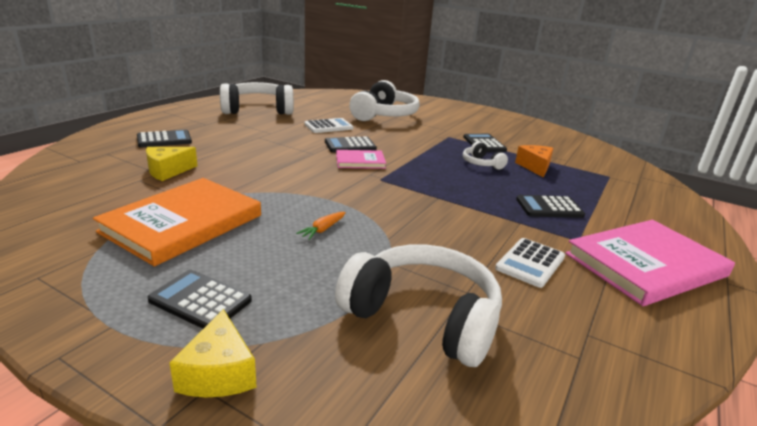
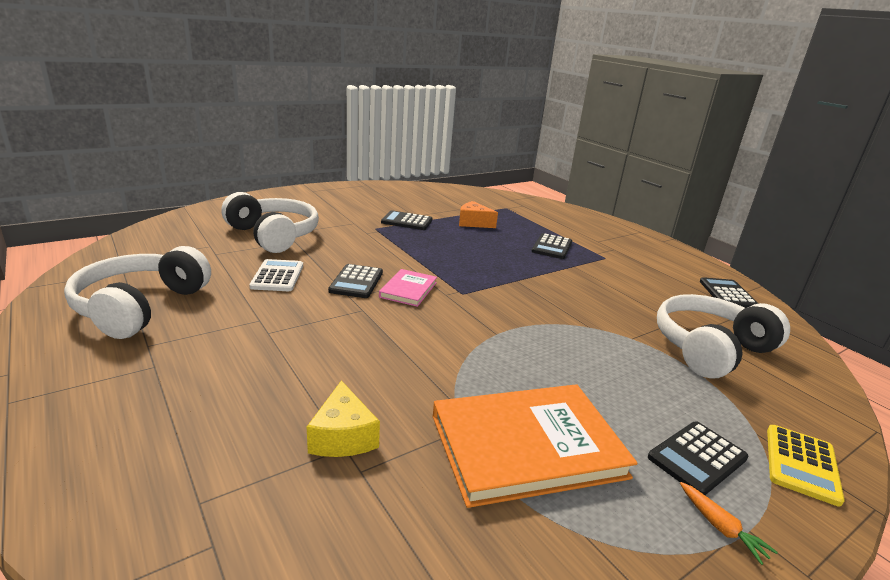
camera: 65 degrees left, 0 degrees up
(164, 139) = (191, 422): black calculator -> black calculator (727, 294)
(183, 223) = (527, 446): orange book -> orange book turned 75 degrees counterclockwise
(219, 373) = (801, 464): yellow cheese -> yellow calculator
(323, 229) = (565, 354): orange carrot -> orange carrot (720, 527)
(481, 163) = (452, 238): white headphones -> none
(530, 263) = (636, 285): white calculator -> none
(645, 265) = (641, 252): pink book -> none

